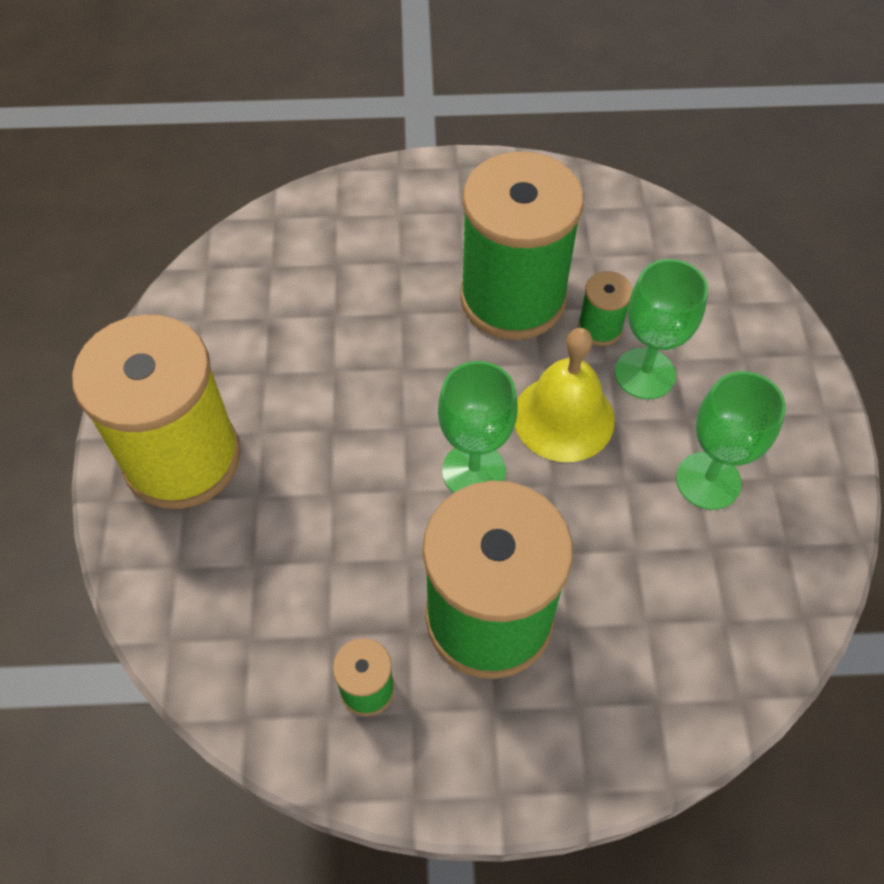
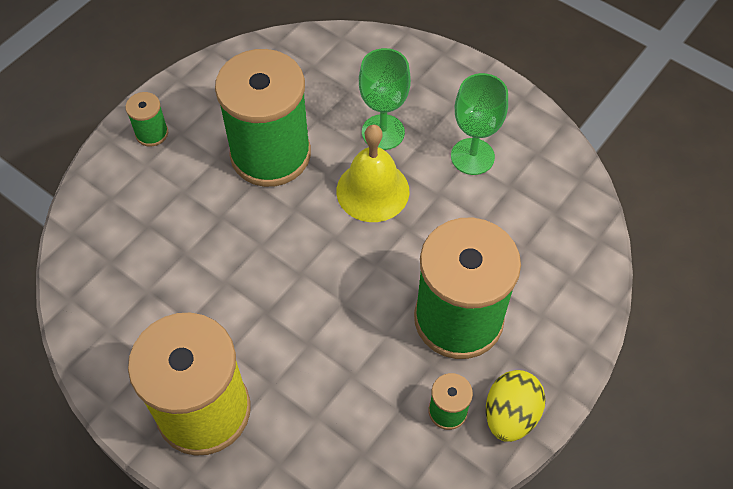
camera: 50 degrees left, 0 degrees up
(418, 761) = (510, 415): none -> yellow egg
(474, 471) = (364, 259): green goblet -> none
(600, 328) = (333, 129): green spool -> green spool (152, 133)

